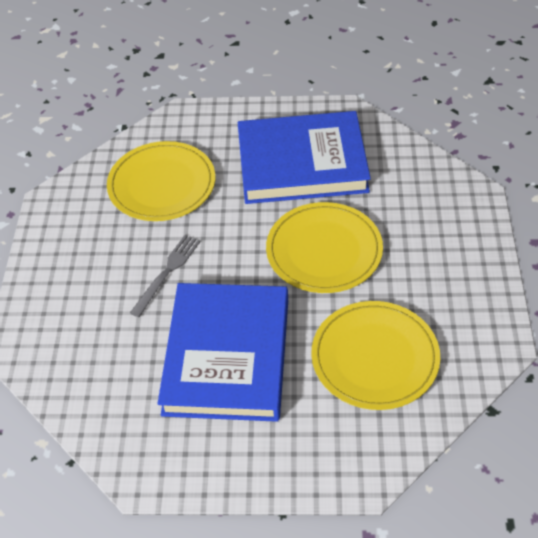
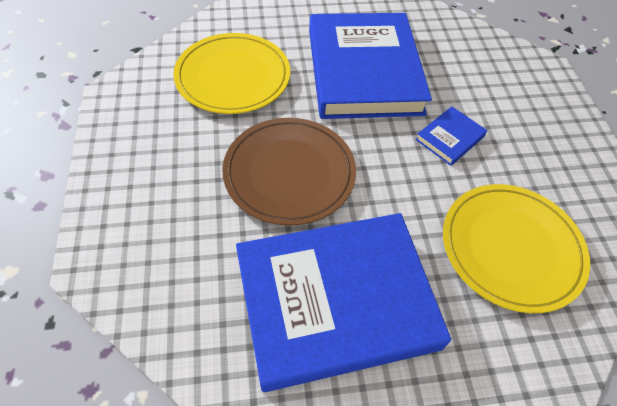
camera: 165 degrees right, 5 degrees up
(167, 272) = (450, 138): grey fork -> blue book
(324, 251) = (289, 173): yellow plate -> brown plate

